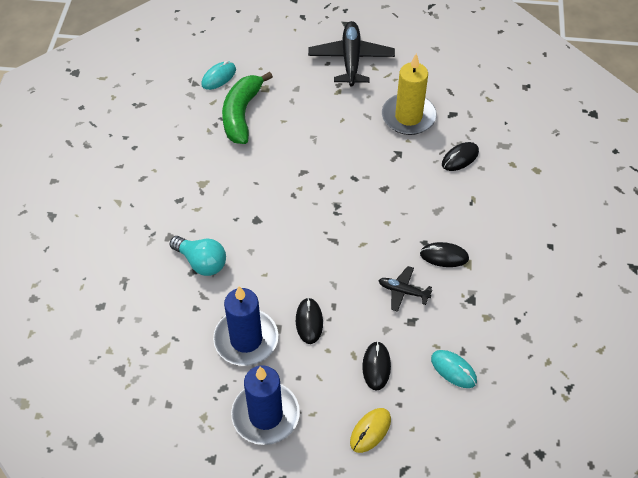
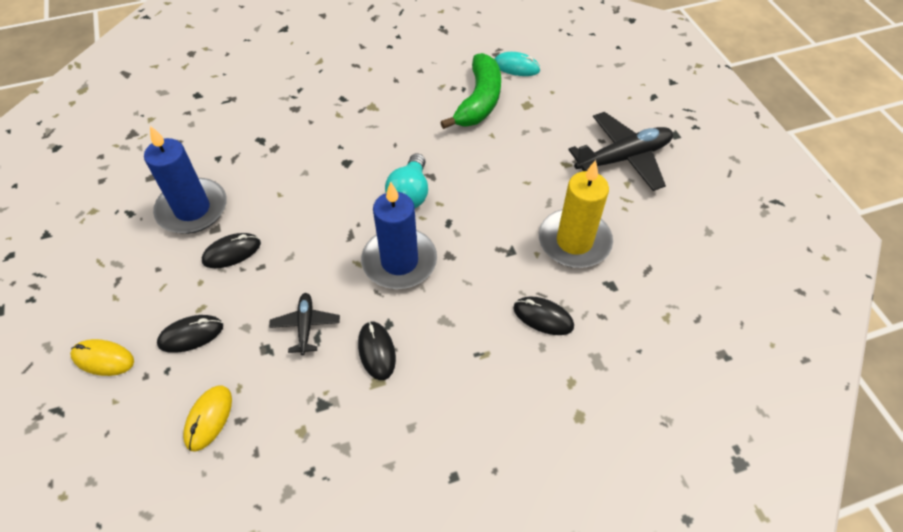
camera: 65 degrees right, 0 degrees up
(201, 262) = (274, 142): turquoise light bulb -> turquoise light bulb (410, 194)
(242, 114) = (479, 101): green banana -> green banana turned 120 degrees clockwise
(265, 415) = (104, 258): blue candle -> blue candle (399, 261)
(453, 370) = (208, 418): turquoise mouse -> yellow mouse

